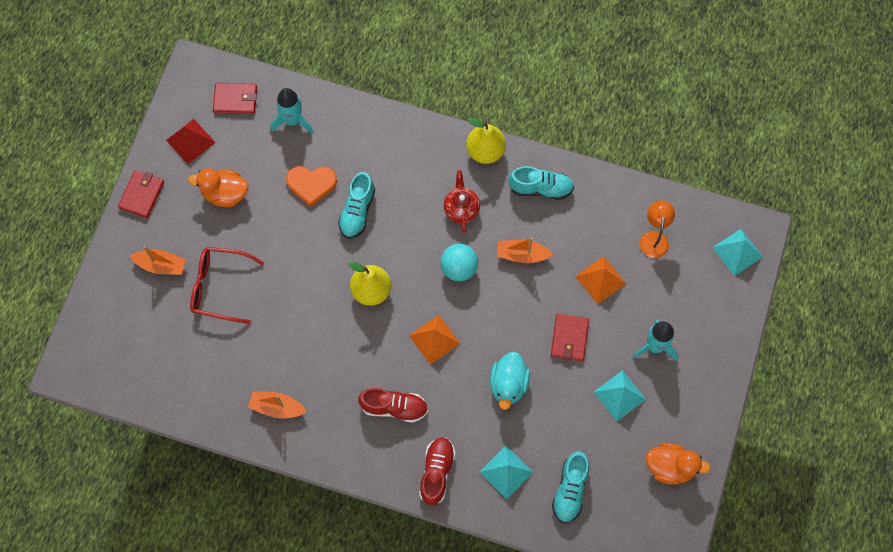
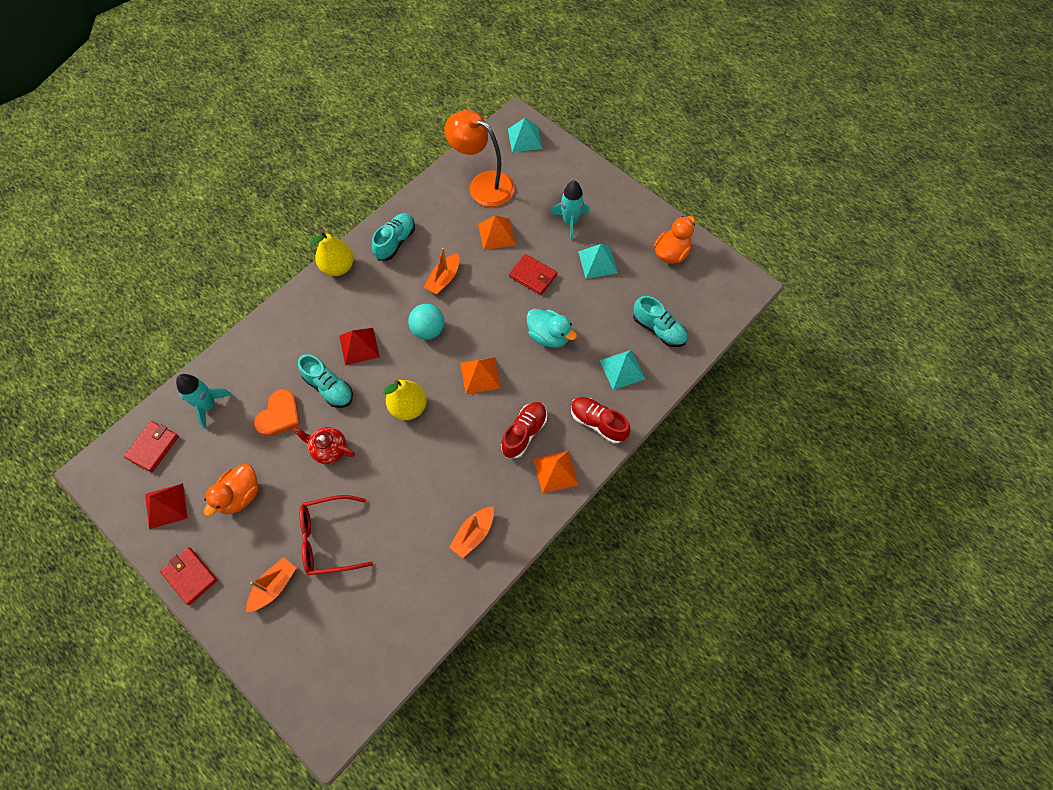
camera: 65 degrees left, 5 degrees down
(219, 287) = (329, 539): red glasses -> red glasses turned 45 degrees clockwise
(369, 454) = (555, 471): none -> orange pyramid
(411, 215) = (359, 346): none -> red pyramid
(461, 209) = (377, 306): red teapot -> red teapot (329, 449)
(654, 238) = (483, 185): orange lamp -> orange lamp, size x1.79

